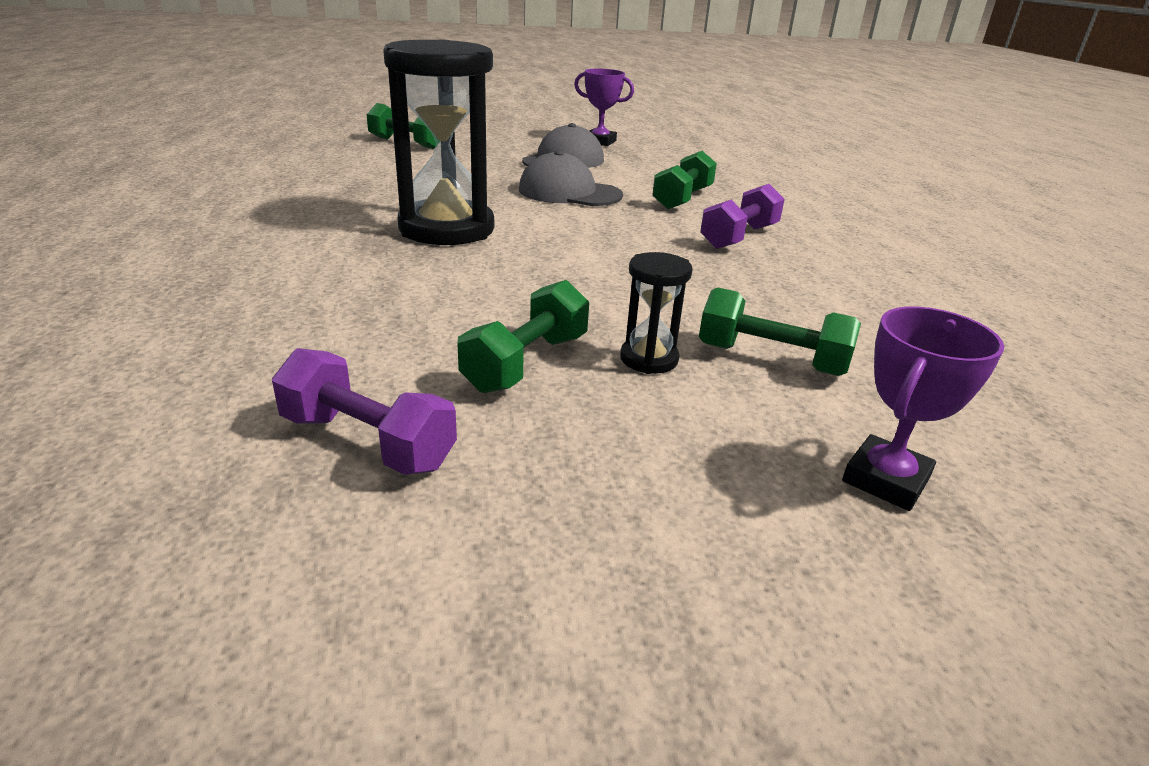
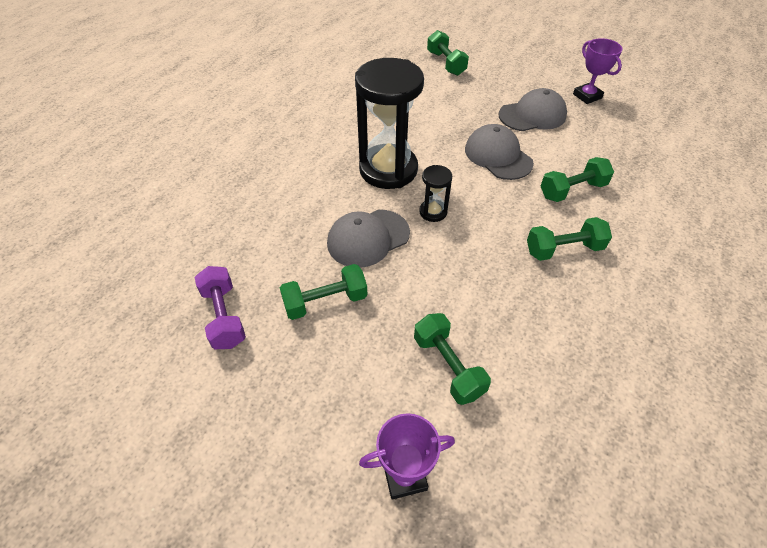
camera: 40 degrees right, 20 degrees up
(503, 289) = (368, 238): none -> grey cap
(649, 359) = (384, 330): black hourglass -> black hourglass (433, 212)
(739, 237) = (563, 249): purple dumbbell -> green dumbbell

